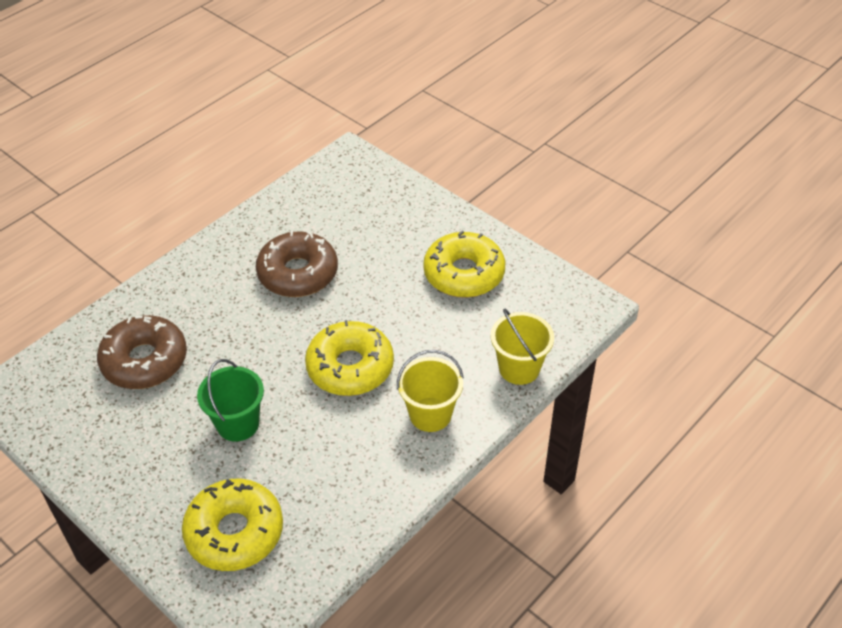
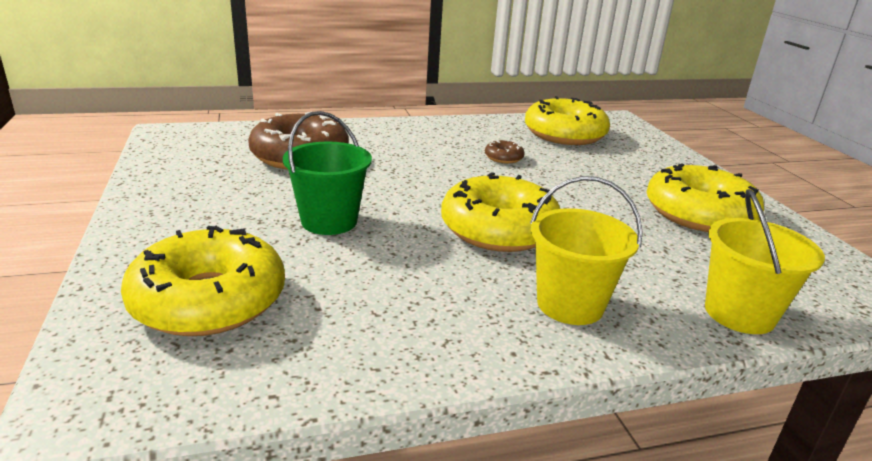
camera: 30 degrees right, 20 degrees down
(298, 273) = (503, 158): brown donut -> brown donut, size x0.42
(322, 208) = (564, 134): none -> yellow donut

